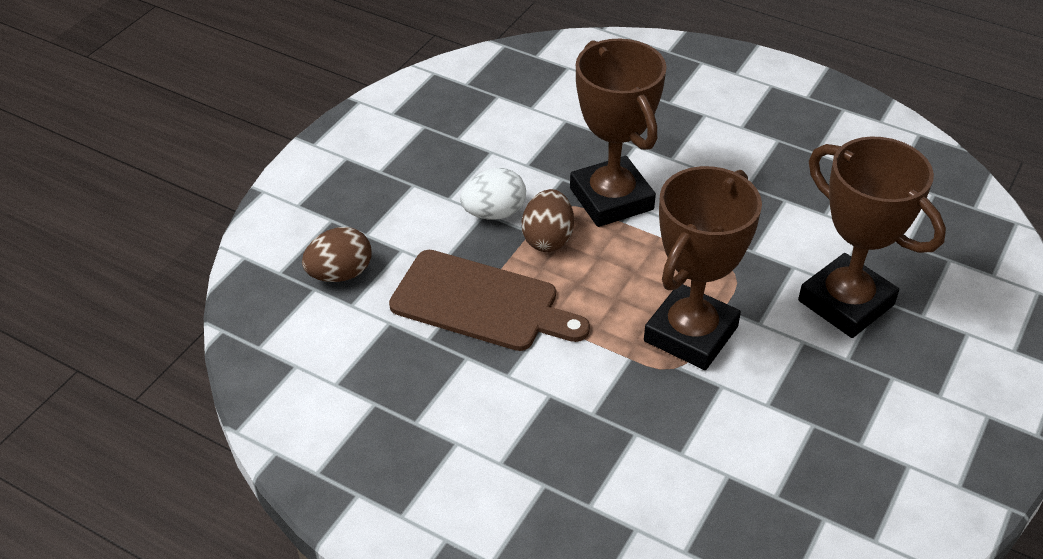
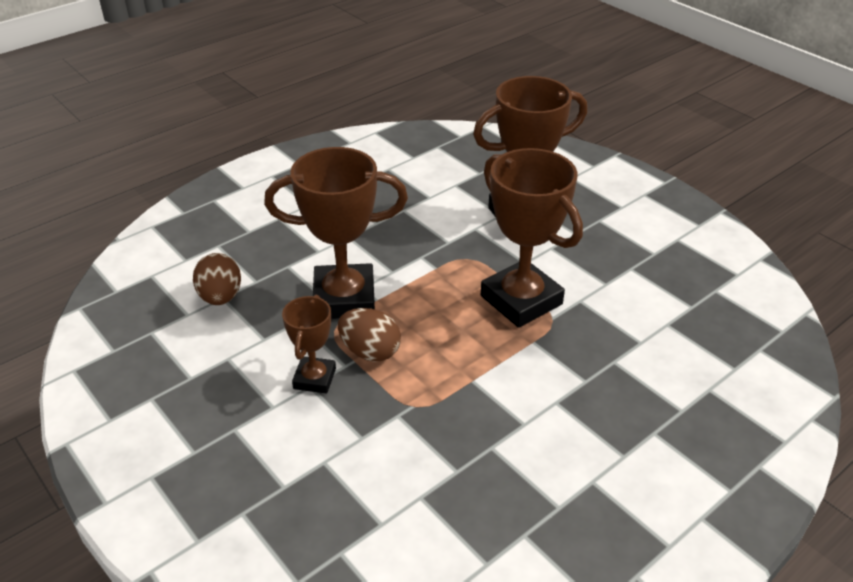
camera: 70 degrees left, 5 degrees down
(340, 274) = (331, 523): brown egg -> brown egg (220, 297)
(481, 303) = (427, 419): brown cutting board -> none
(494, 213) = (315, 378): white egg -> brown trophy

